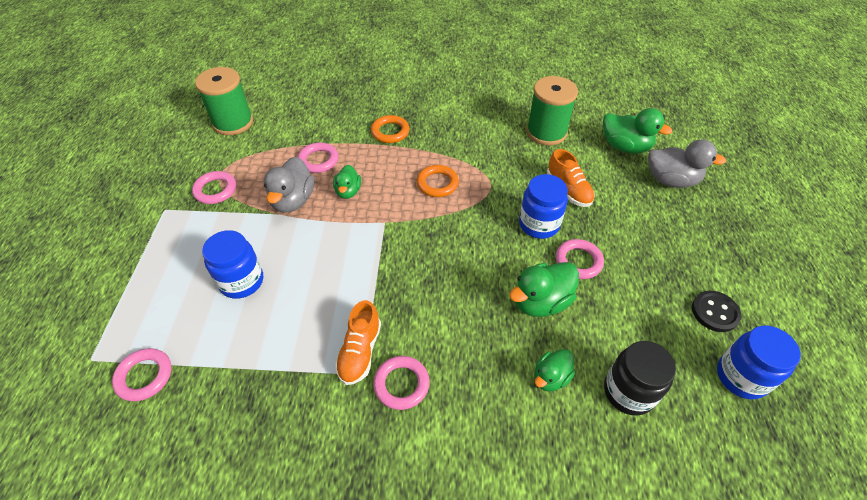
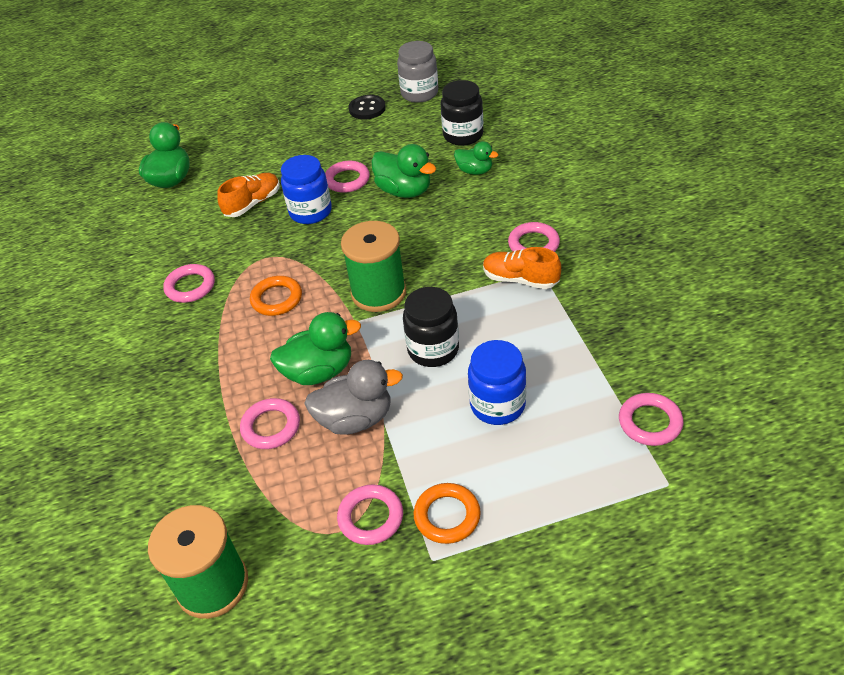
camera: 105 degrees left, 5 degrees down
(322, 260) = (433, 349): none -> black jar
(348, 191) = (319, 371): green duck -> green duck, size x1.61
(360, 351) = (520, 279): orange shoe -> orange shoe turned 150 degrees counterclockwise
(390, 132) = (190, 375): orange ring -> orange ring (447, 516)
(479, 142) = (190, 286): none -> pink ring
(546, 132) = (159, 238): green spool -> green spool (378, 292)
(671, 180) = (216, 146): grey duck -> none
(741, 376) = (419, 93): blue jar -> grey jar

